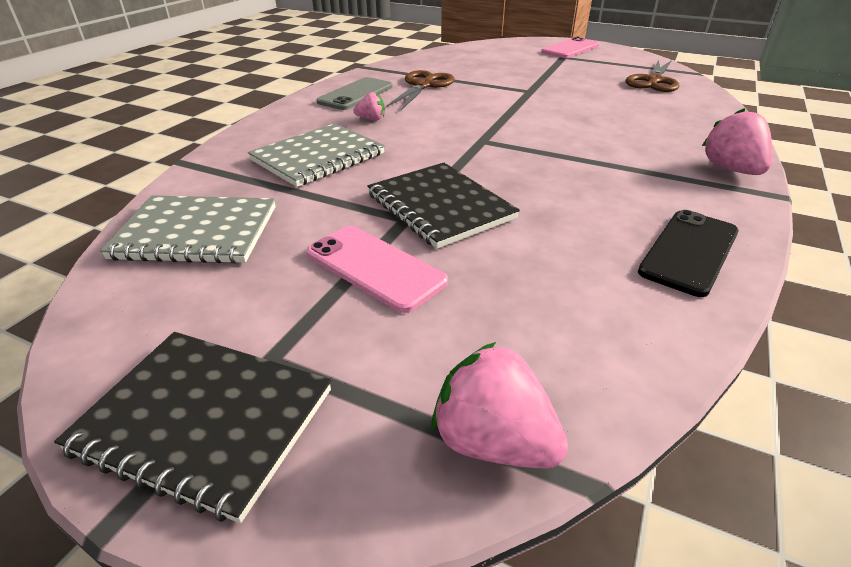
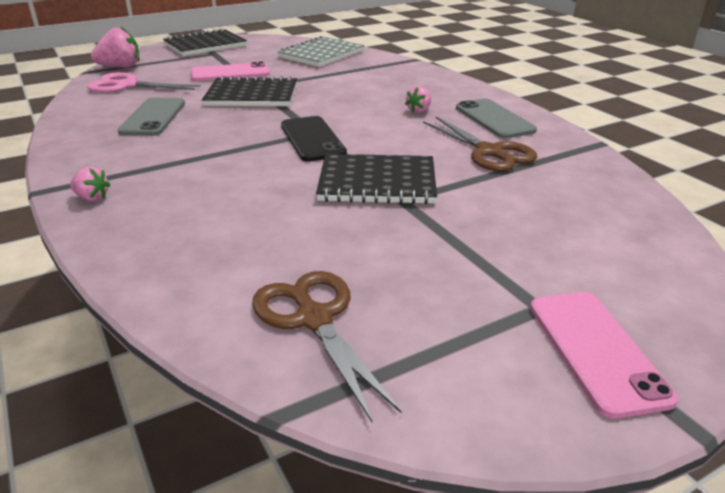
camera: 125 degrees right, 5 degrees down
(318, 157) = (369, 84): grey notebook -> none
(522, 100) = (377, 182): none -> black notebook
(555, 338) = (127, 85): none -> pink scissors
(594, 233) = (153, 117): none -> grey phone
(689, 251) = (91, 130): black phone -> black phone (312, 139)
(731, 169) = (92, 198): pink strawberry -> pink strawberry, size x0.55

